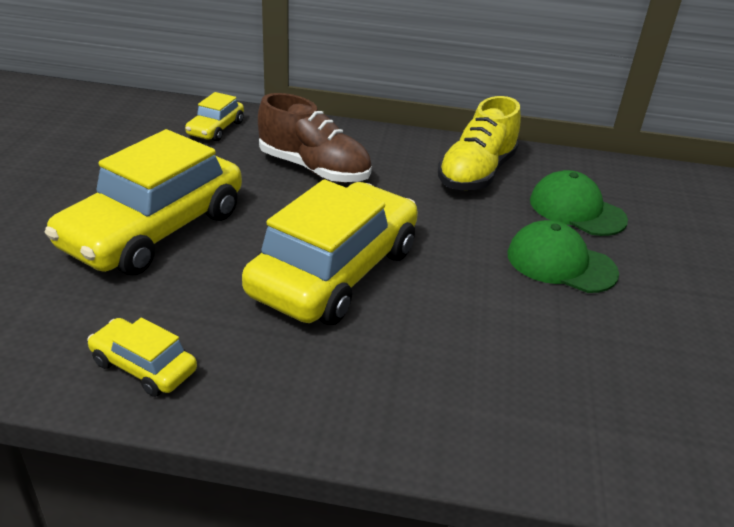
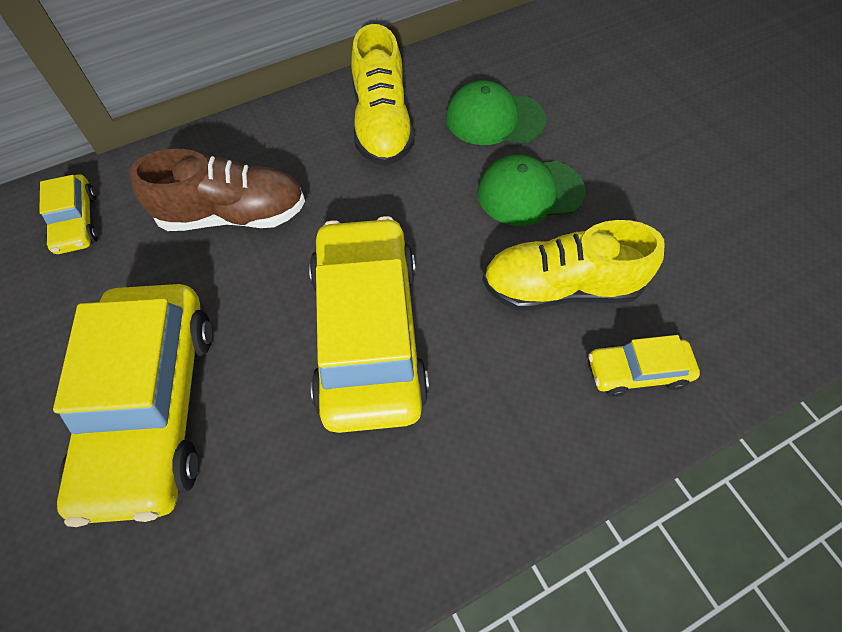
camera: 35 degrees left, 25 degrees up
(144, 366) = (309, 575): yellow car -> yellow car (637, 371)
(525, 329) = (561, 287): none -> yellow shoe

